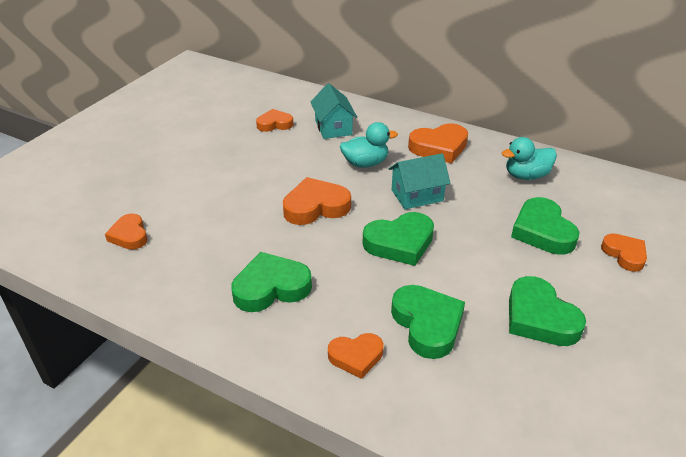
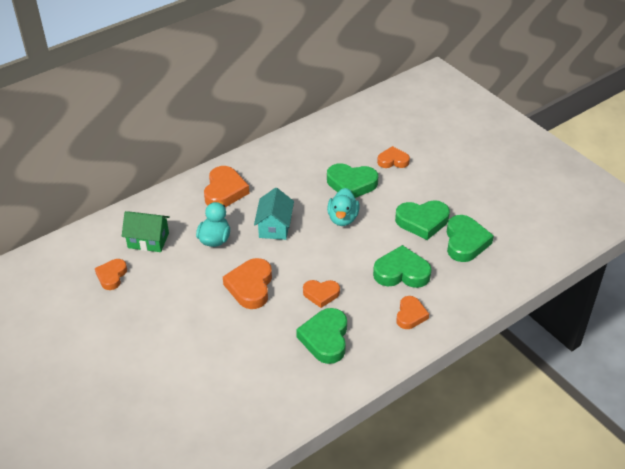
camera: 65 degrees left, 5 degrees up
(129, 235) = (211, 412): orange heart -> orange heart (321, 294)
(333, 127) = (148, 240): turquoise house -> green house
(400, 243) = (320, 256): green heart -> green heart (465, 242)
(526, 176) = (291, 163): turquoise duck -> turquoise duck (343, 218)

